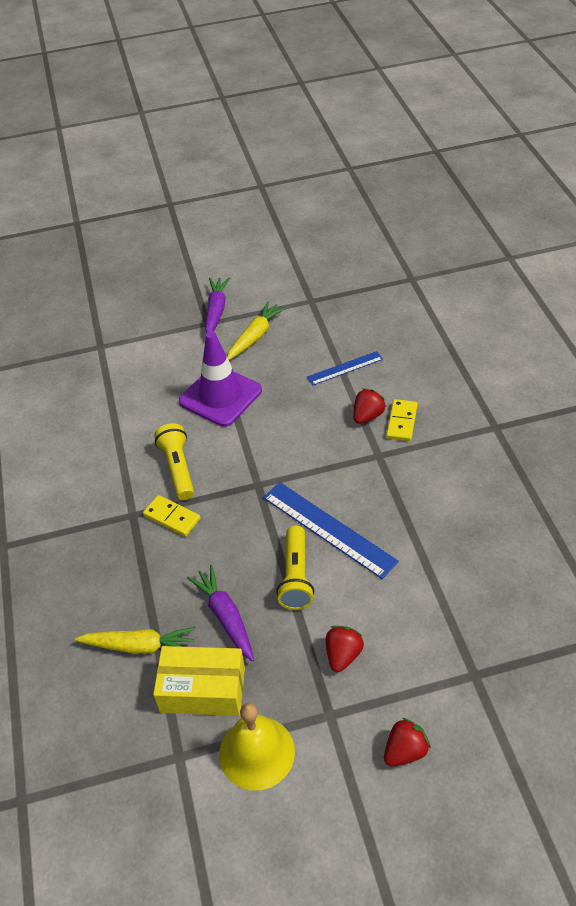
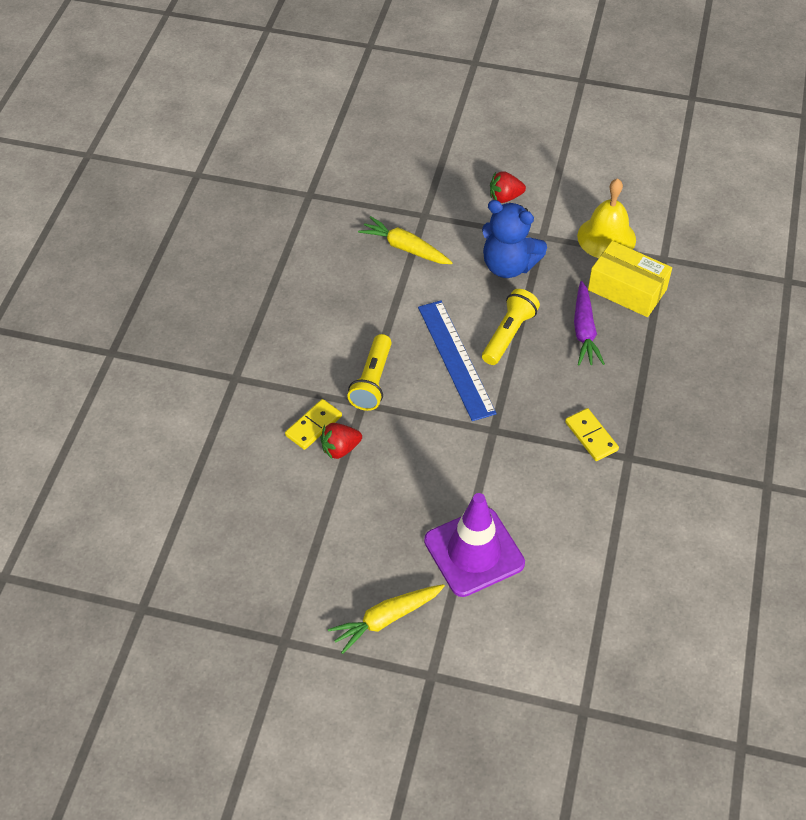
camera: 155 degrees left, 5 degrees up
(139, 646) = (665, 340): yellow carrot -> yellow carrot (405, 248)
(178, 468) = (562, 485): yellow flashlight -> yellow flashlight (372, 381)
(216, 311) = (409, 690): purple carrot -> none
(343, 655) = (508, 266): red strawberry -> blue teddy bear
(345, 368) = (319, 518): blue ruler -> none

